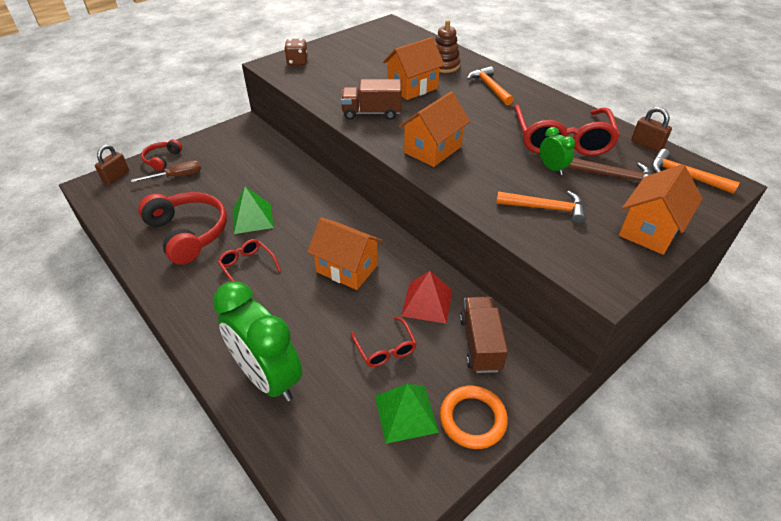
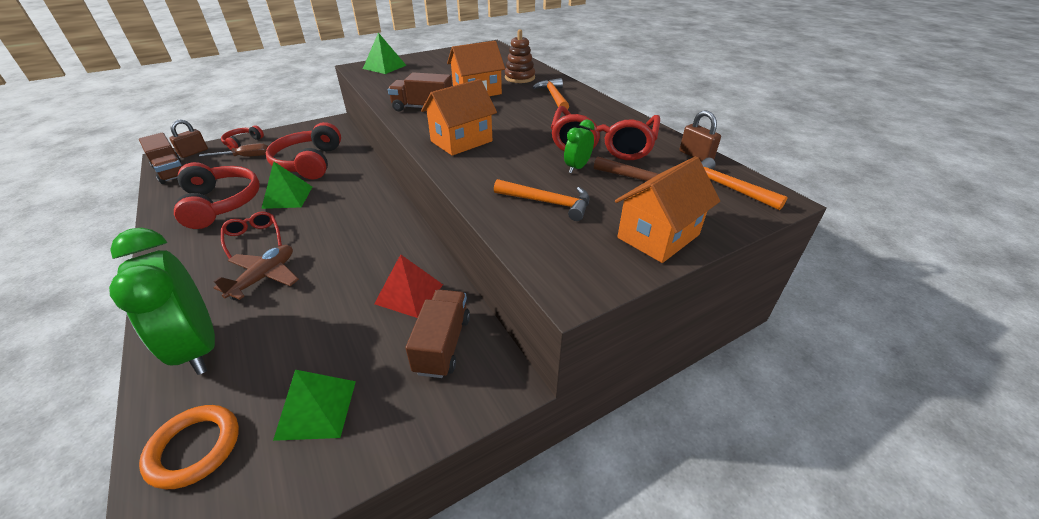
camera: 10 degrees right, 5 degrees down
(108, 202) = (171, 172): none -> brown truck
(250, 176) = (309, 163): none -> red headphones
(284, 304) = (264, 277): none -> brown plane
(297, 62) = (384, 67): brown dice -> green pyramid
(347, 268) = (347, 251): orange house -> none
(385, 349) = (337, 335): red glasses -> none
(472, 419) = (388, 428): orange ring -> orange ring (194, 448)
(552, 168) = (577, 167): green clock -> green clock turned 120 degrees counterclockwise

